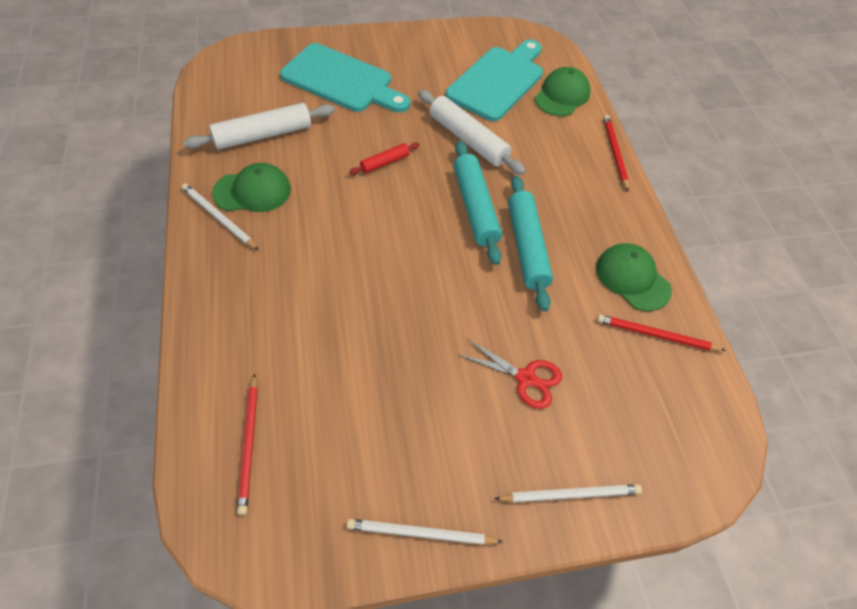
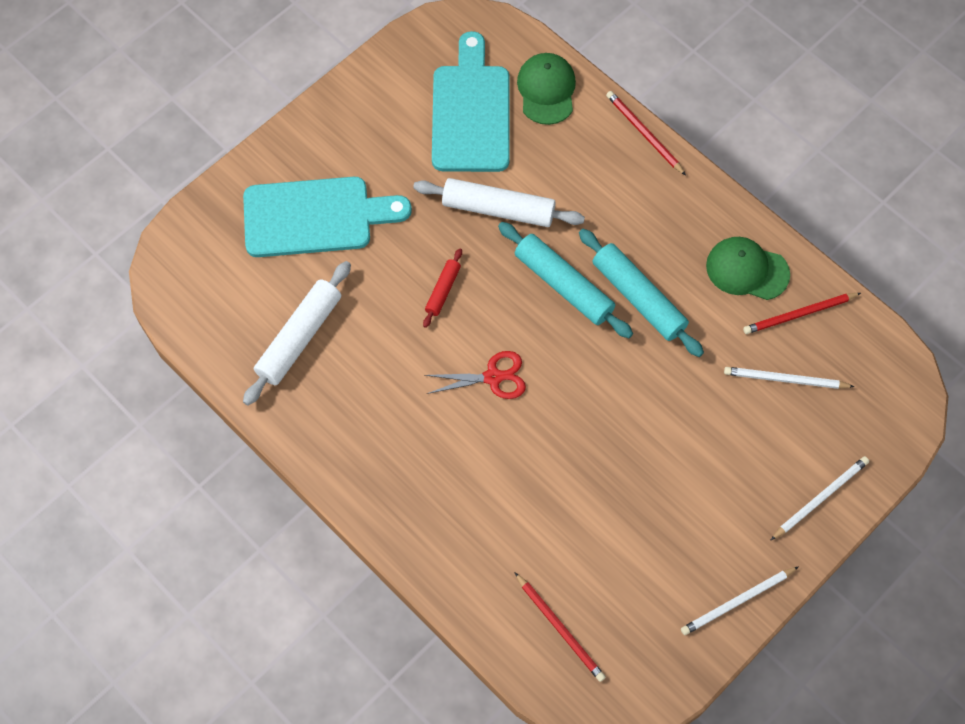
camera: 30 degrees left, 10 degrees up
(218, 218) = (345, 455): white pencil -> white pencil (785, 379)
(252, 191) = (349, 406): green cap -> none
(525, 378) = (724, 426): red scissors -> red scissors (493, 377)

